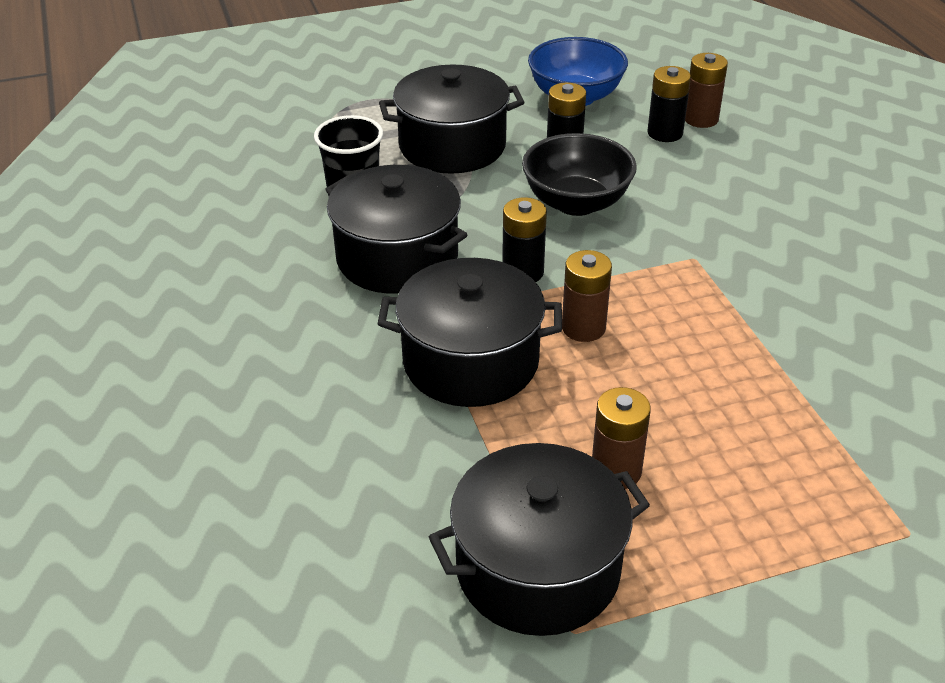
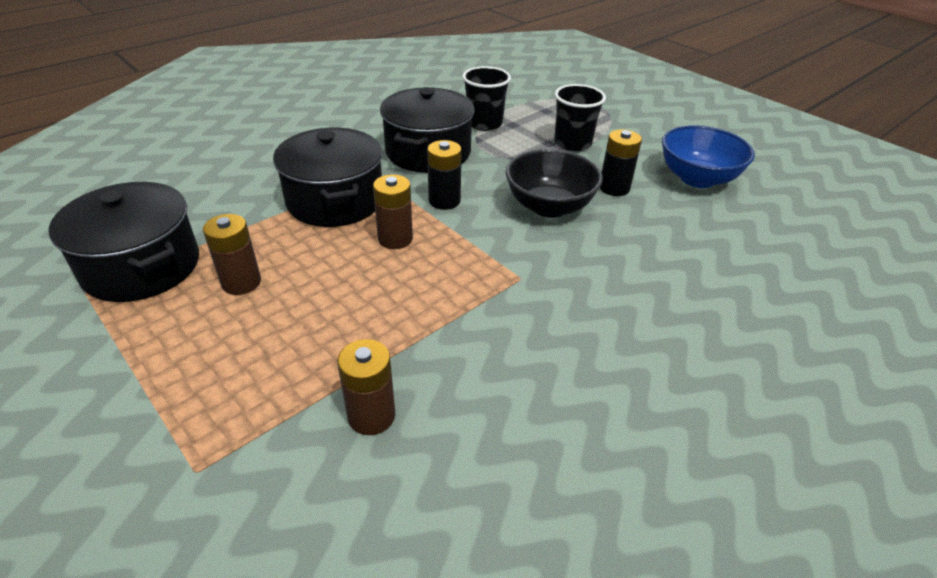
camera: 65 degrees right, 0 degrees up
(452, 146) = (572, 143): black pot -> black cup
(665, 133) = (694, 231): black battery -> none
(701, 119) = (740, 247): brown battery -> brown battery (371, 416)

